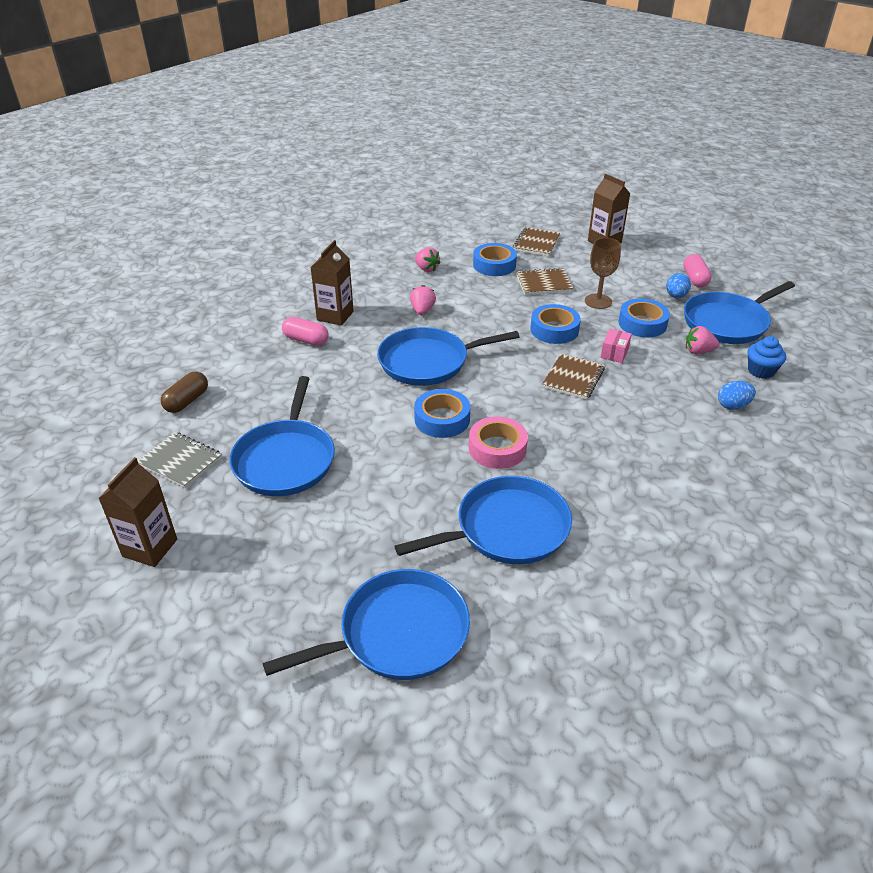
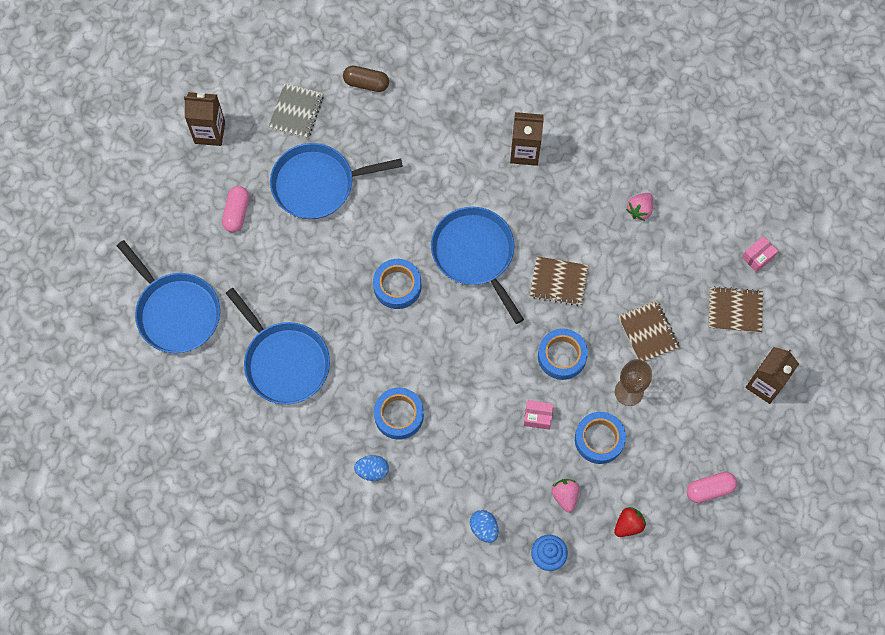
camera: 75 degrees right, 30 degrees up
(306, 340) = (478, 141): pink capsule -> pink capsule (237, 213)
(422, 310) = (558, 227): pink strawberry -> none
(493, 227) = (758, 257): none -> pink box
(494, 265) = (670, 275): blue tape -> blue tape (399, 415)
(497, 448) = (372, 337): pink tape -> none
(573, 378) = (486, 384): brown notebook -> brown notebook (558, 282)
(676, 296) = (665, 470): blue egg -> blue egg (372, 471)
(728, 322) = (628, 525): blue pan -> red strawberry

